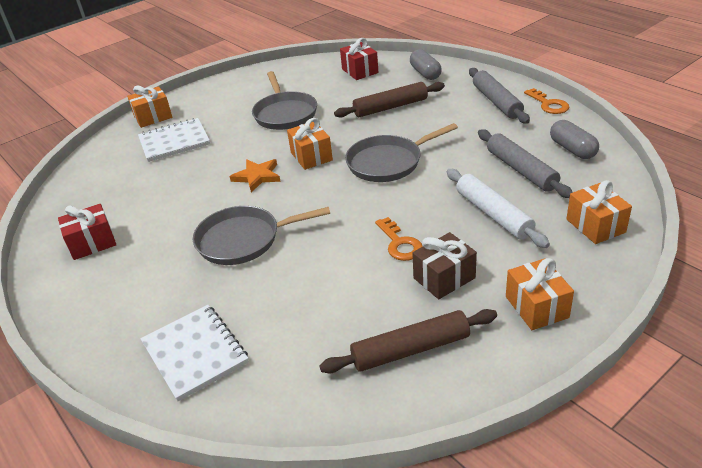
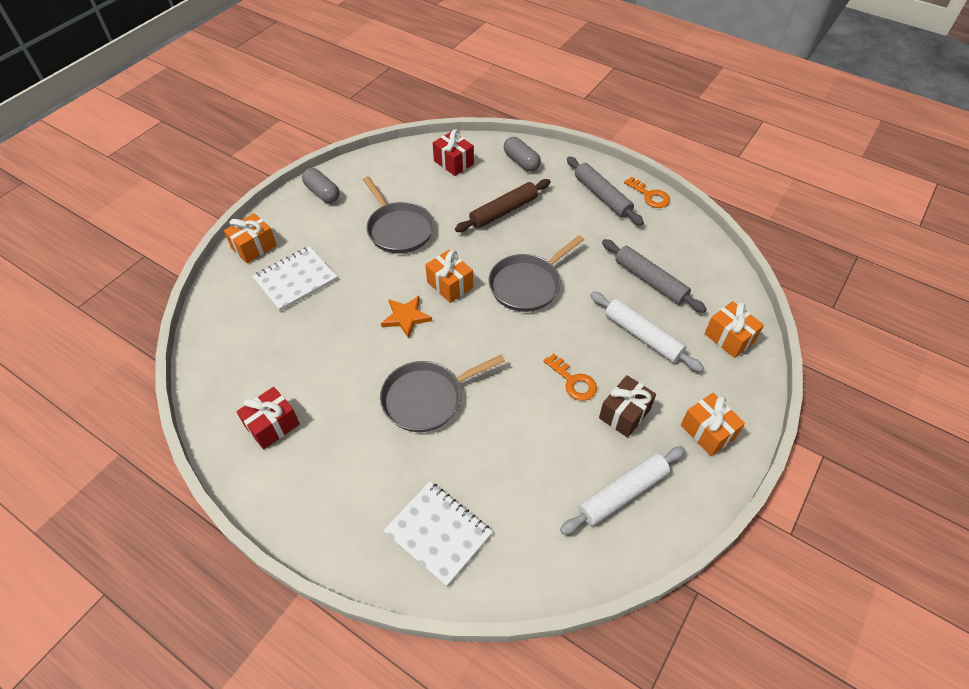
camera: 20 degrees left, 15 degrees up
(410, 349) = (622, 493): brown rolling pin -> white rolling pin
(572, 149) = (686, 251): grey capsule -> grey capsule (322, 193)

